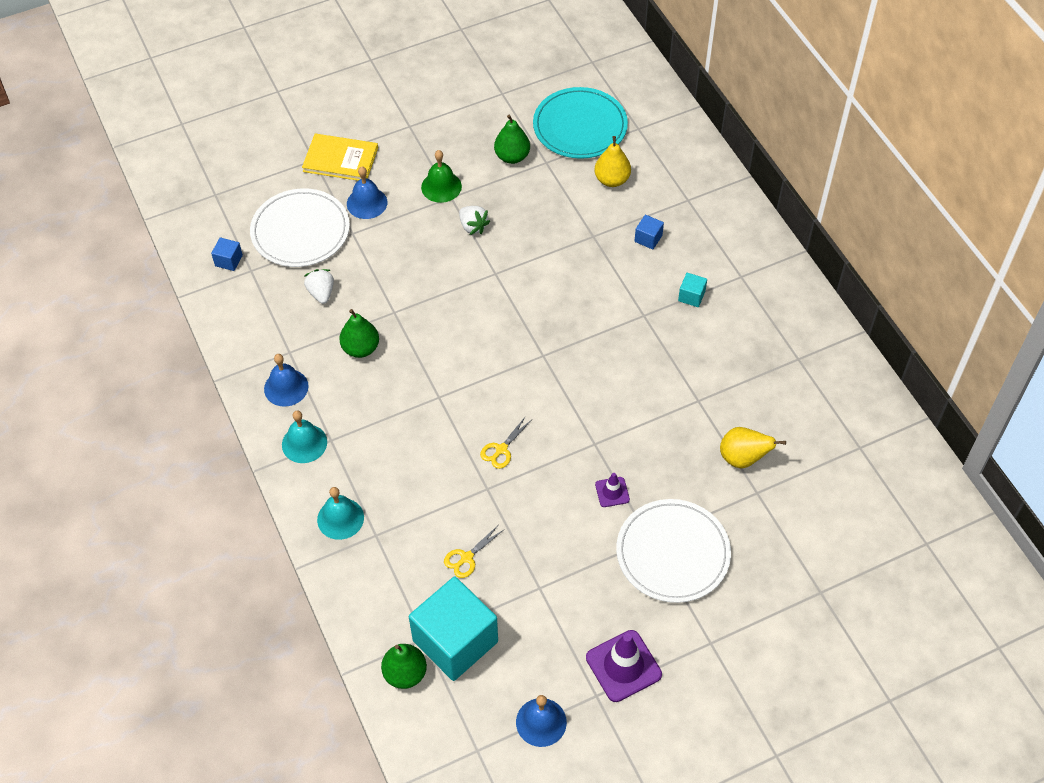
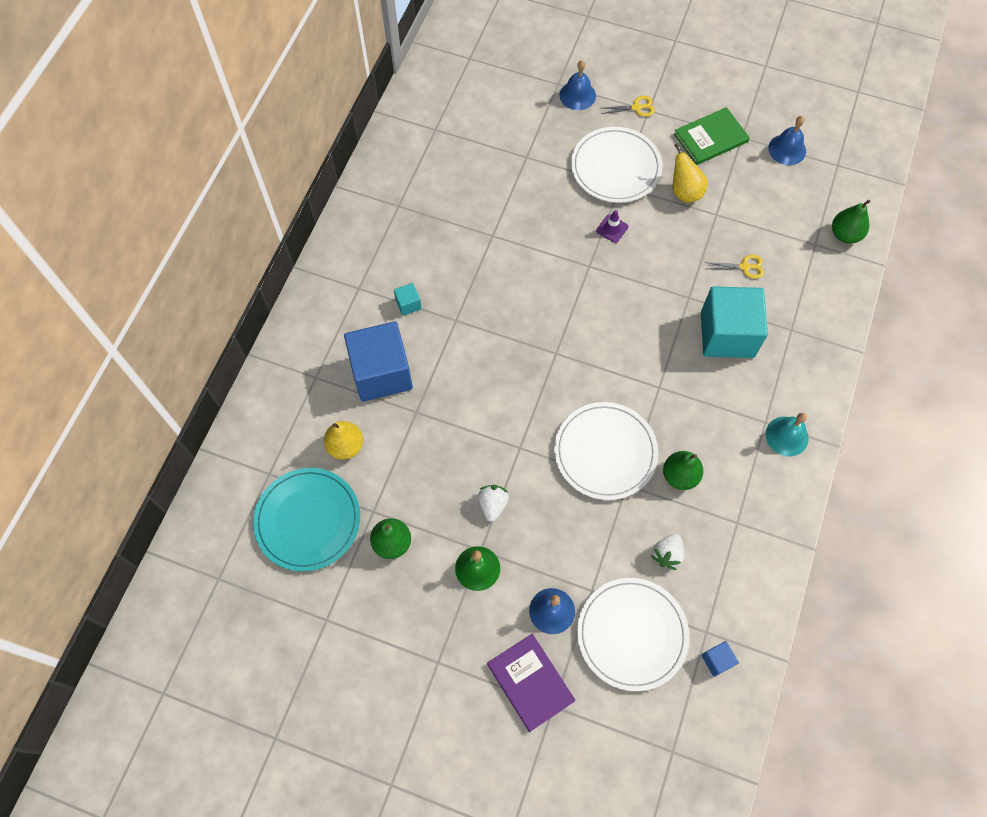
camera: 135 degrees left, 10 degrees up
(286, 387) = (764, 493): blue bell -> blue bell (577, 95)
(340, 159) = (530, 682): yellow book -> purple book
(340, 518) = (806, 360): turquoise bell -> none
(431, 319) = (605, 452): none -> white plate
(455, 641) = (797, 227): turquoise cube -> turquoise cube (727, 334)
(501, 449) = (653, 313): yellow scissors -> yellow scissors (636, 107)
(623, 666) = (710, 138): purple traffic cone -> green book
(648, 238) = (381, 373): blue cube -> blue cube, size x2.46
(742, 458) = (510, 180): yellow pear -> yellow pear (684, 192)

